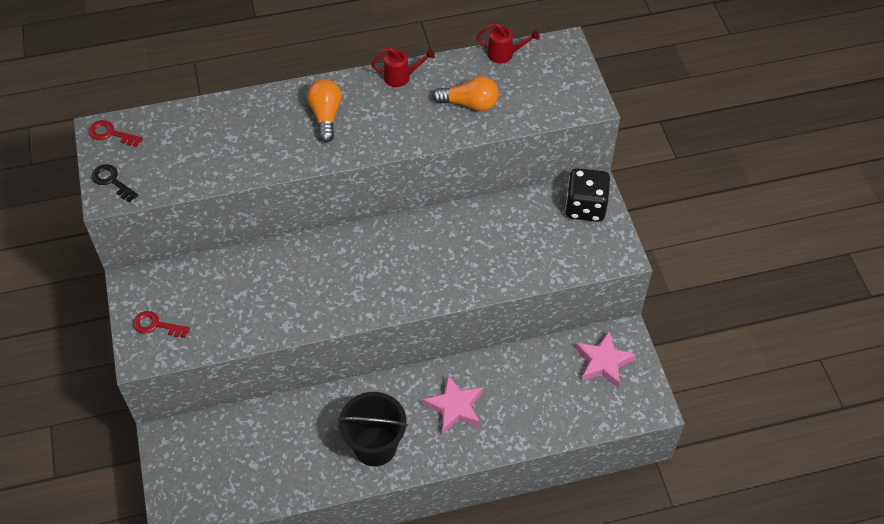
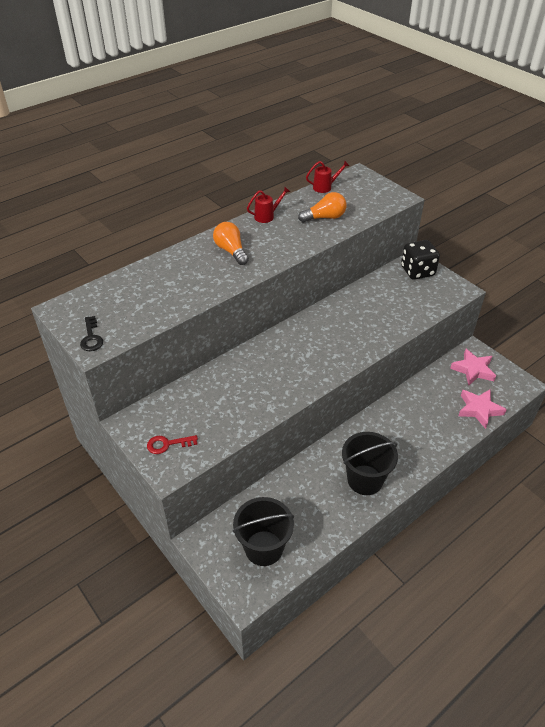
camera: 25 degrees left, 10 degrees down
(110, 134) = (70, 308): red key -> none
(112, 181) = (91, 337): black key -> black key turned 120 degrees counterclockwise
(221, 474) = (264, 548): none -> black bucket
(454, 407) = (400, 433): pink star -> pink star (479, 409)

